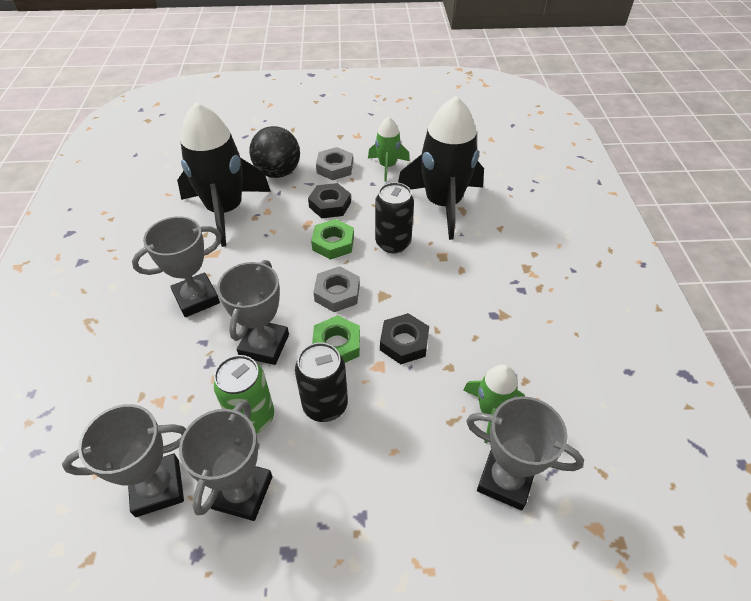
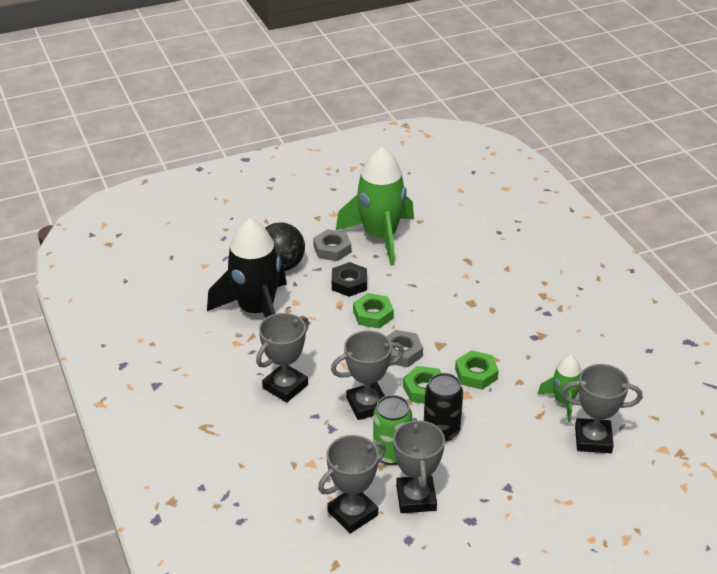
camera: 20 degrees left, 10 degrees down
(264, 345) = (367, 405): grey trophy -> grey trophy turned 75 degrees clockwise
(387, 166) = (380, 237): green rocket -> green rocket, size x1.97
(393, 243) = (424, 302): black can -> none
(404, 342) = (476, 374): black nut -> green nut
(443, 204) = (448, 259): black rocket -> none

